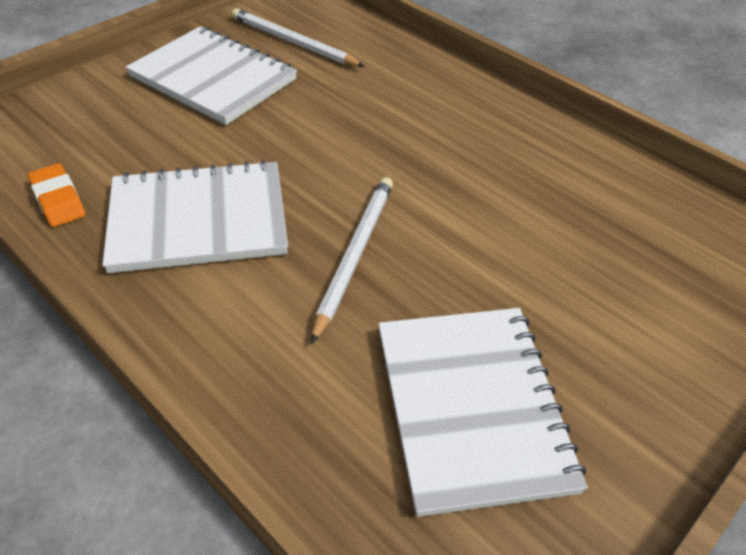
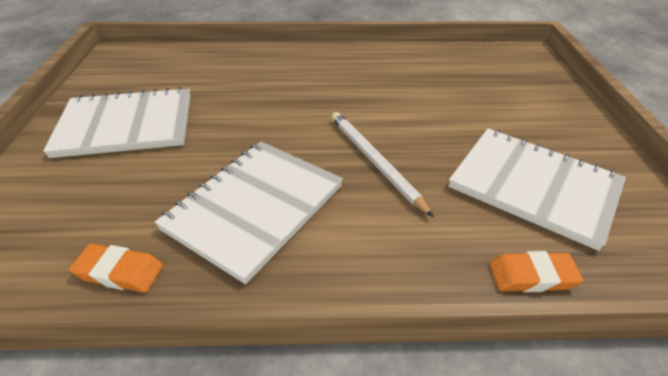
camera: 45 degrees left, 5 degrees down
(293, 42) = (154, 79): white pencil -> none
(313, 470) = (531, 276): none -> orange eraser

